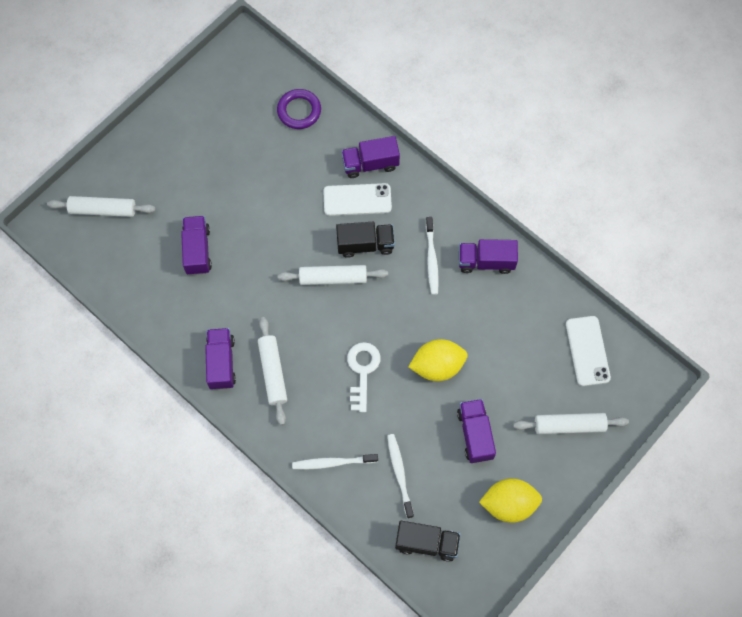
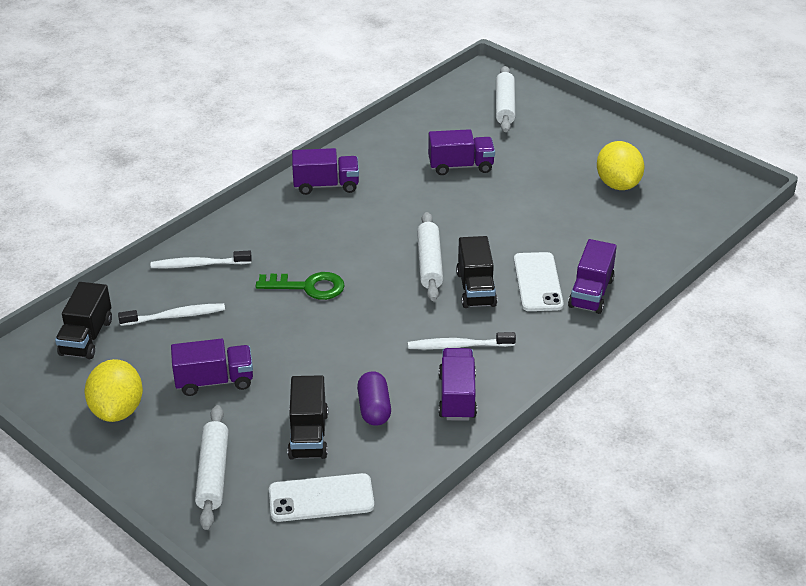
camera: 90 degrees right, 30 degrees down
(273, 372) = (312, 220): white rolling pin -> none
(299, 111) = (655, 235): purple ring -> none
(332, 462) = (199, 264): white toothbrush -> white toothbrush turned 90 degrees counterclockwise
(362, 371) = (308, 287): white key -> green key
(370, 164) = (591, 293): purple truck -> purple truck turned 150 degrees counterclockwise
(437, 366) = (310, 349): yellow lemon -> yellow lemon (618, 184)
(500, 318) = (374, 409): none -> purple capsule
(528, 362) = (308, 435): none -> black truck

